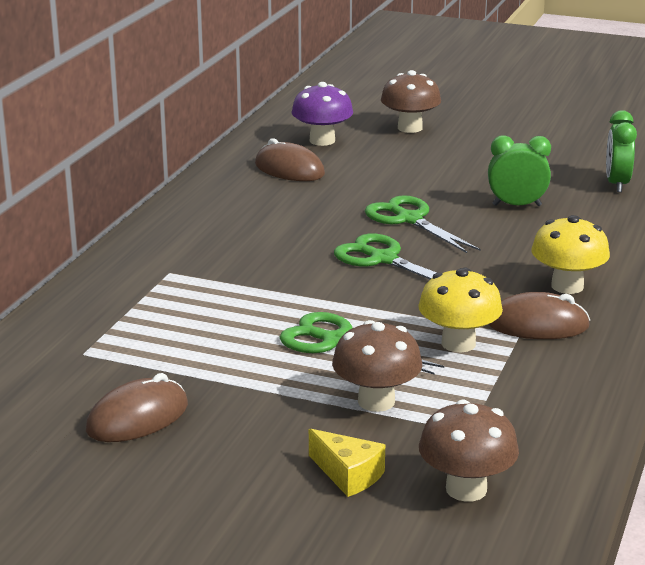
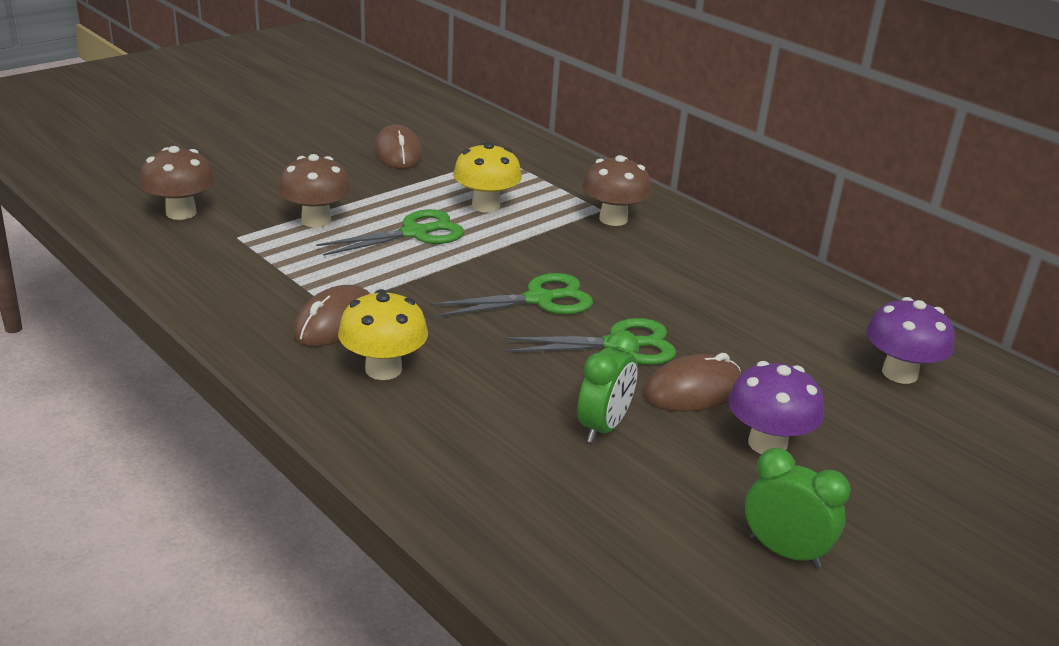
camera: 115 degrees right, 5 degrees up
(289, 169) = (810, 324): brown mouse -> brown mouse (693, 390)
(348, 475) = (250, 187): yellow cheese -> none
(410, 128) = (926, 455): brown mushroom -> brown mushroom (613, 219)
(458, 343) = (351, 276): yellow mushroom -> yellow mushroom (486, 206)
(461, 163) = (767, 444): none -> purple mushroom
(617, 184) = (611, 543): green clock -> green clock (784, 552)

